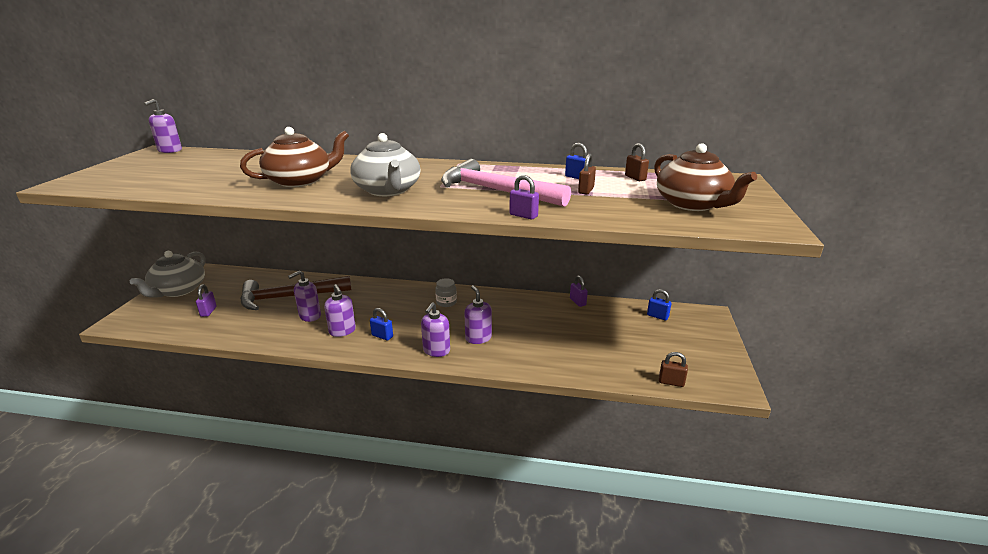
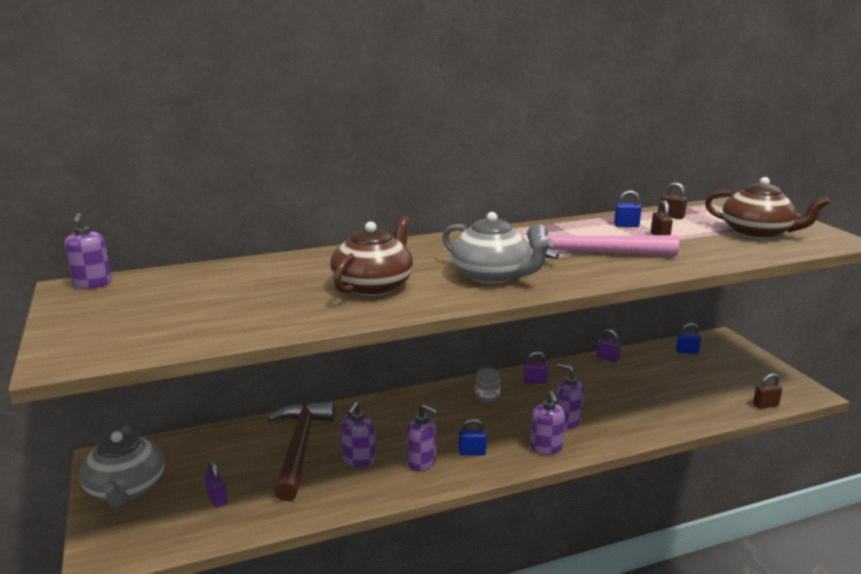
camera: 30 degrees left, 5 degrees down
(289, 297) = (300, 447): brown hammer -> brown hammer turned 135 degrees clockwise
(523, 216) = (662, 272): purple padlock -> purple padlock (535, 382)

